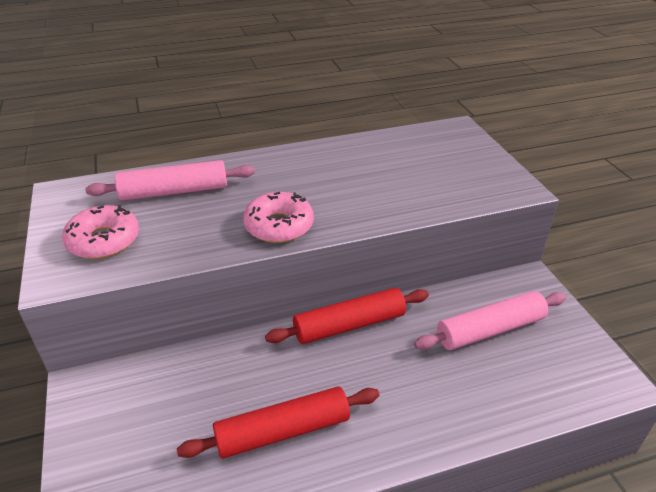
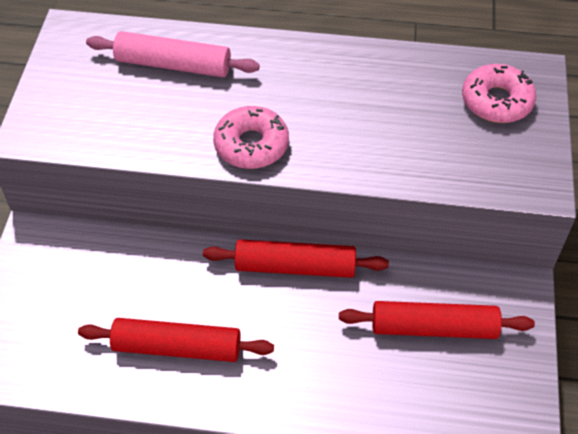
camera: 25 degrees right, 15 degrees up
(104, 240) = (84, 105): pink donut -> pink donut (496, 101)
(490, 330) = (433, 328): pink rolling pin -> red rolling pin

